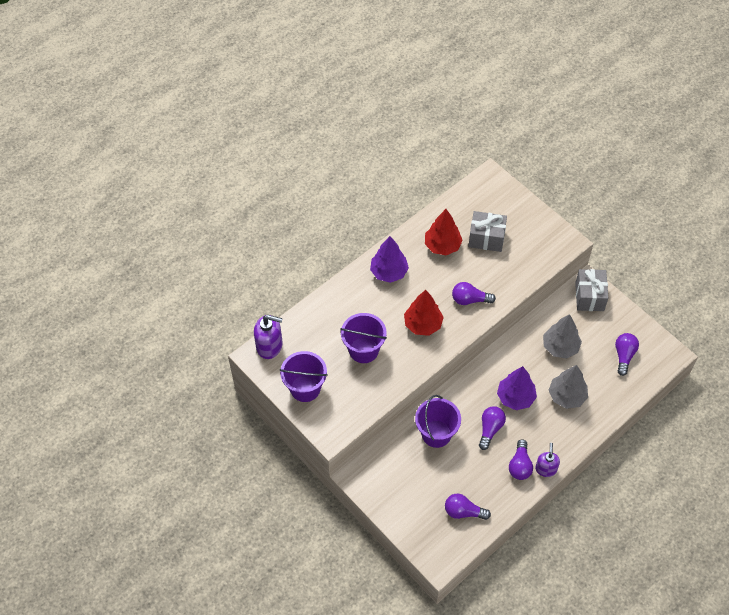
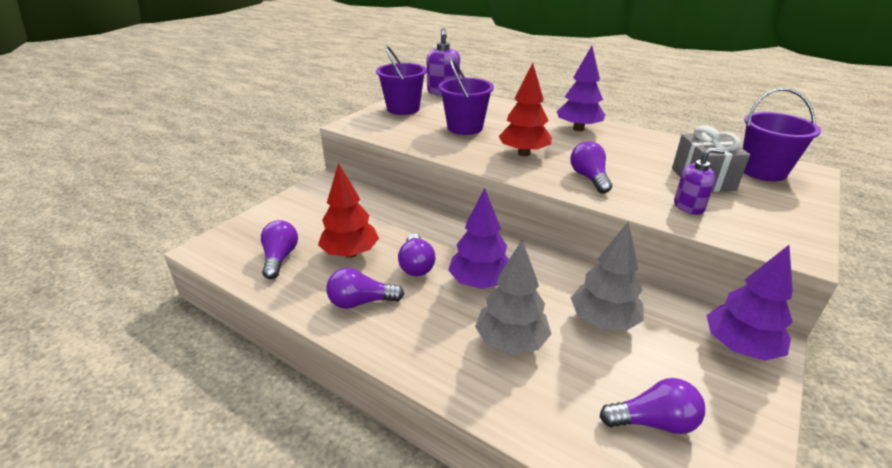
camera: 75 degrees right, 25 degrees down
(436, 434) = (395, 223): purple bucket -> purple bucket (762, 171)
(442, 246) = (652, 152): red tree -> red tree (350, 253)
(490, 429) = (416, 265): purple light bulb -> purple light bulb turned 75 degrees clockwise
(546, 469) = (359, 333): purple soap dispenser -> purple soap dispenser (689, 207)
(589, 296) = (739, 347): grey gift -> purple tree

